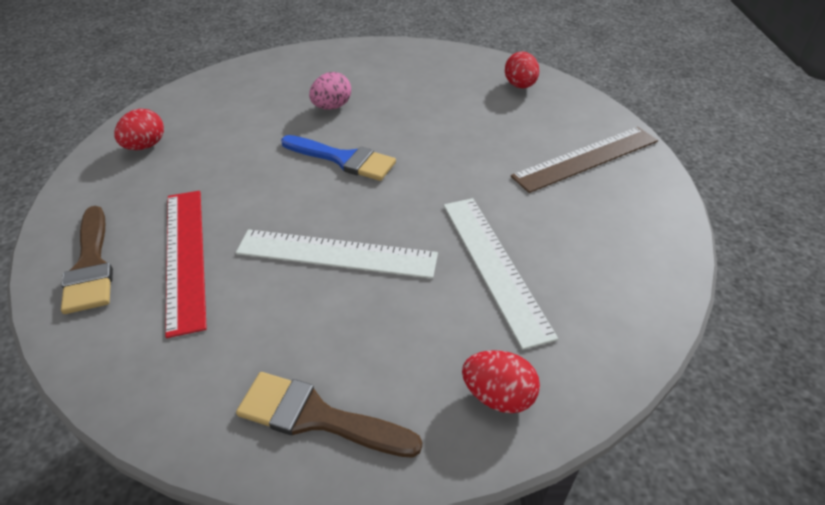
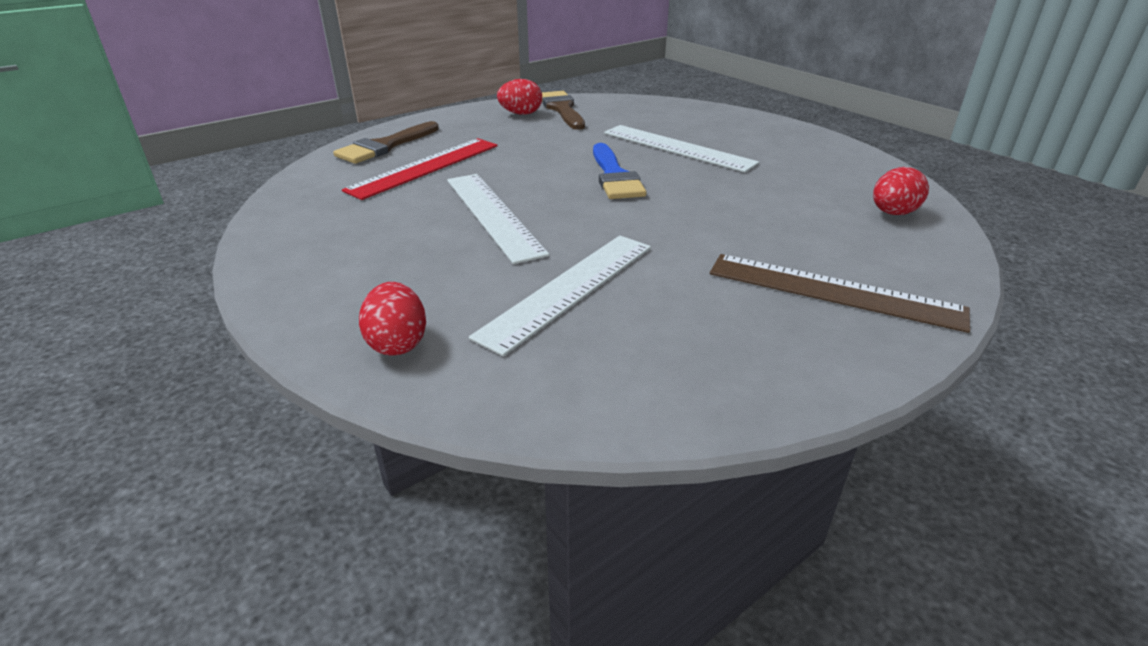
camera: 55 degrees right, 10 degrees down
(317, 417) = (311, 268): brown brush -> brown brush (562, 109)
(332, 107) = (677, 148): pink egg -> white ruler

